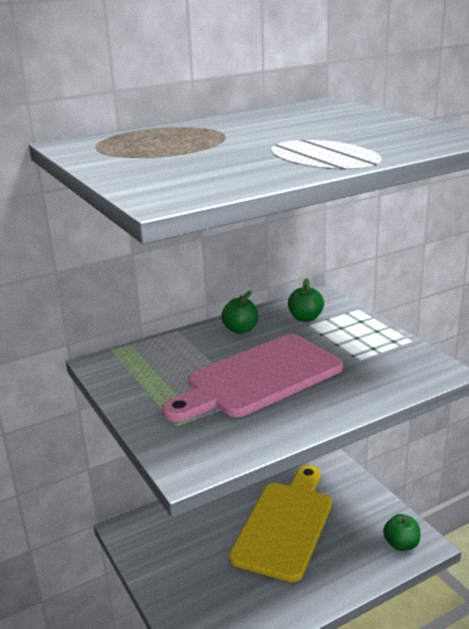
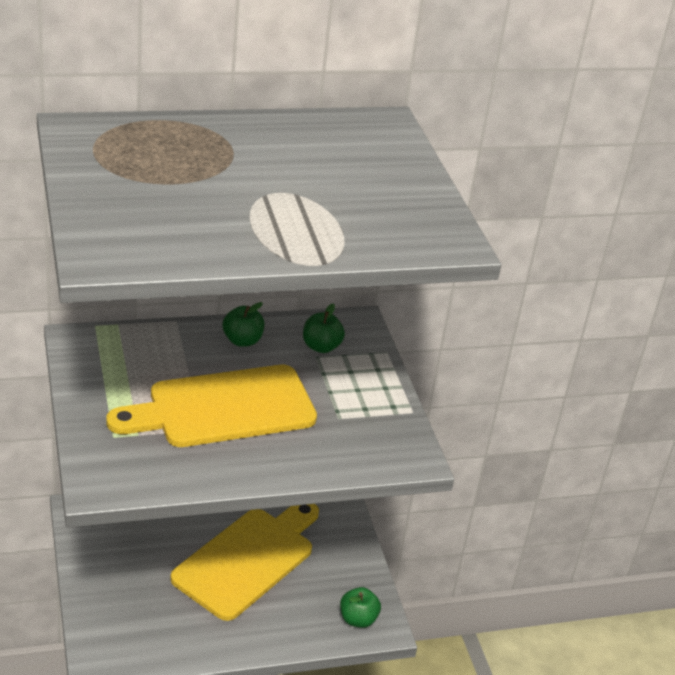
camera: 10 degrees right, 10 degrees up
(258, 378) = (223, 408): pink cutting board -> yellow cutting board

